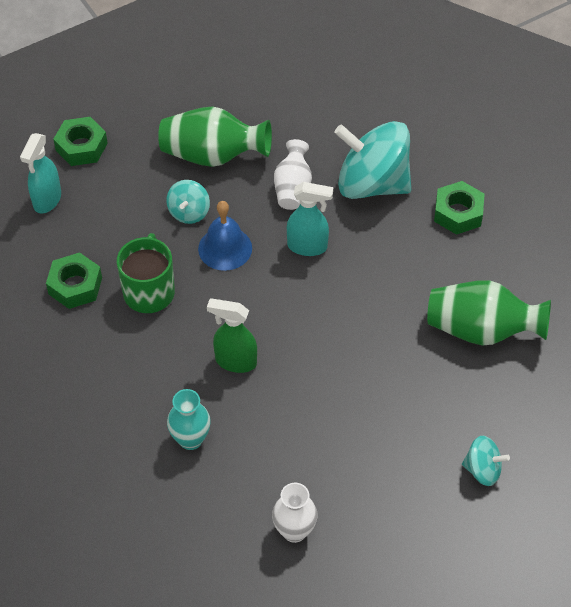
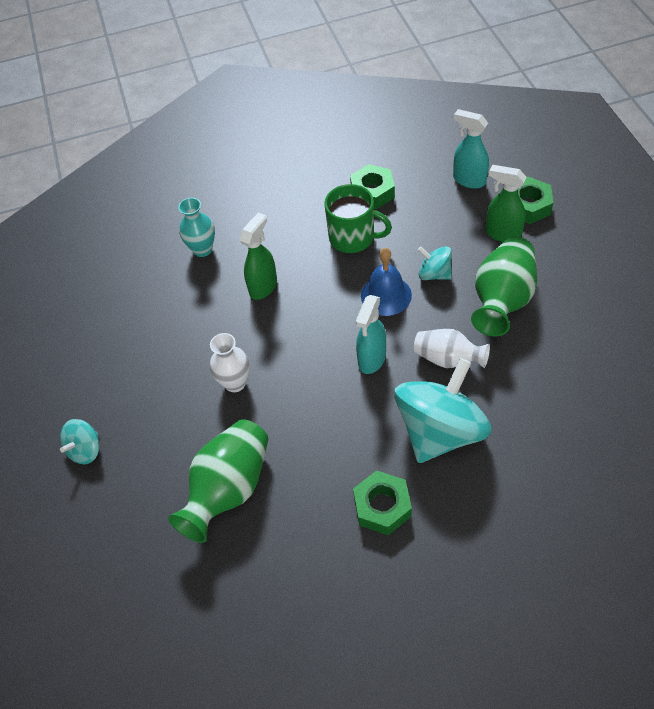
camera: 110 degrees right, 0 degrees up
(124, 164) = (502, 234): none -> green spray bottle
(294, 531) = (97, 303): white vase -> white vase (235, 383)

